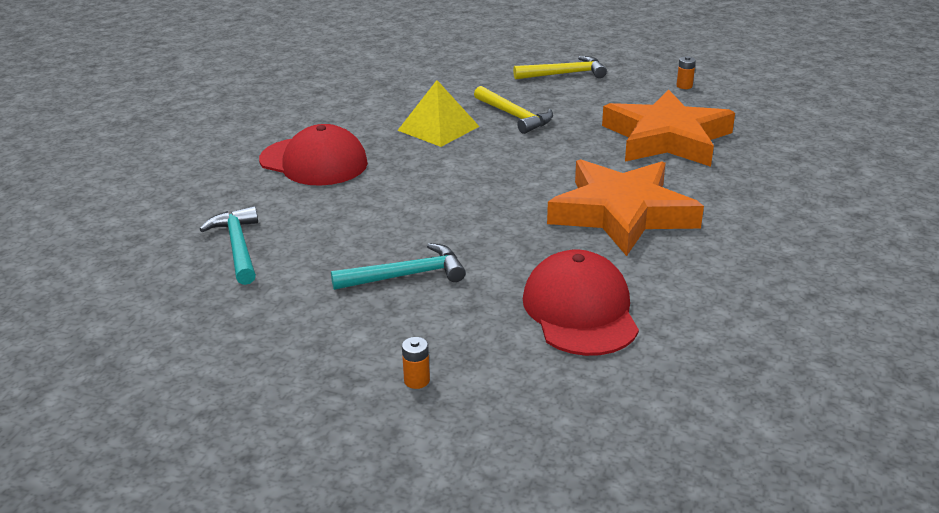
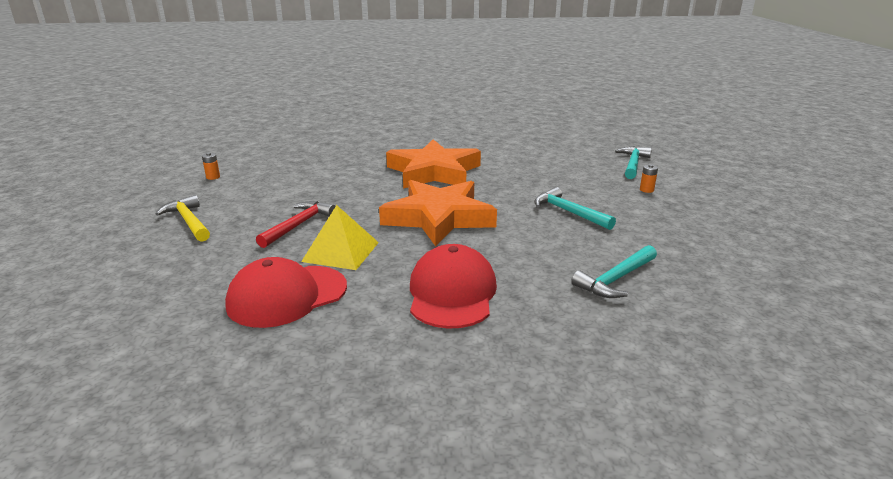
camera: 115 degrees left, 5 degrees down
(514, 116) = (298, 225): yellow hammer -> red hammer
(538, 425) = (633, 164): none -> turquoise hammer
(580, 310) = (542, 168): red cap -> red cap (287, 296)
(666, 138) = (316, 173): orange star -> orange star (438, 218)

